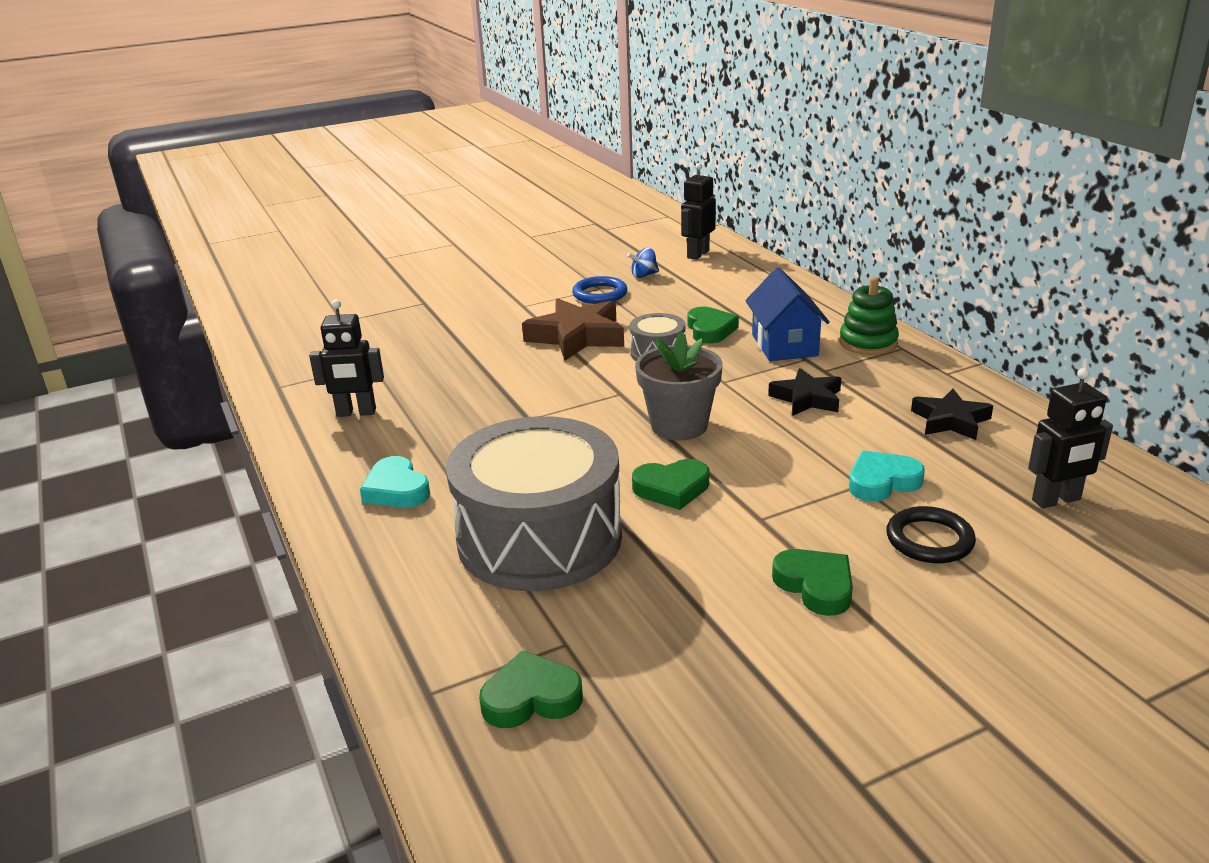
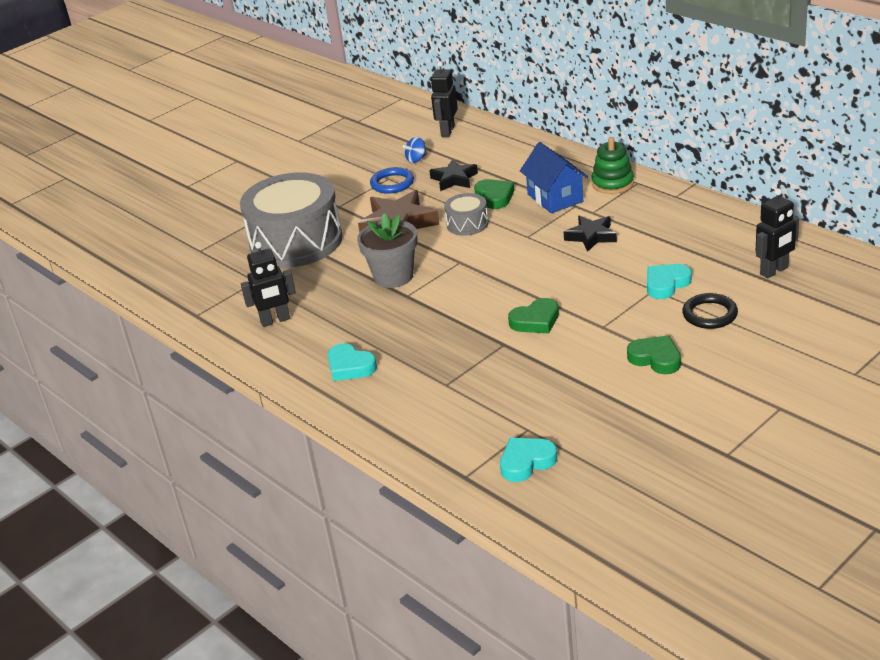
camera: 15 degrees left, 5 degrees up
(531, 698) = (526, 462): green heart -> turquoise heart
(539, 538) = (470, 373): grey drum -> grey drum (296, 242)
(679, 426) = (515, 276): grey flower pot -> grey flower pot (393, 276)
(950, 421) = (691, 231): black star -> black star (454, 179)

